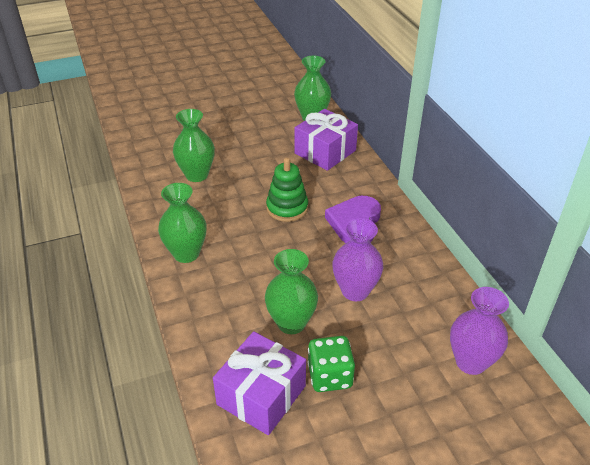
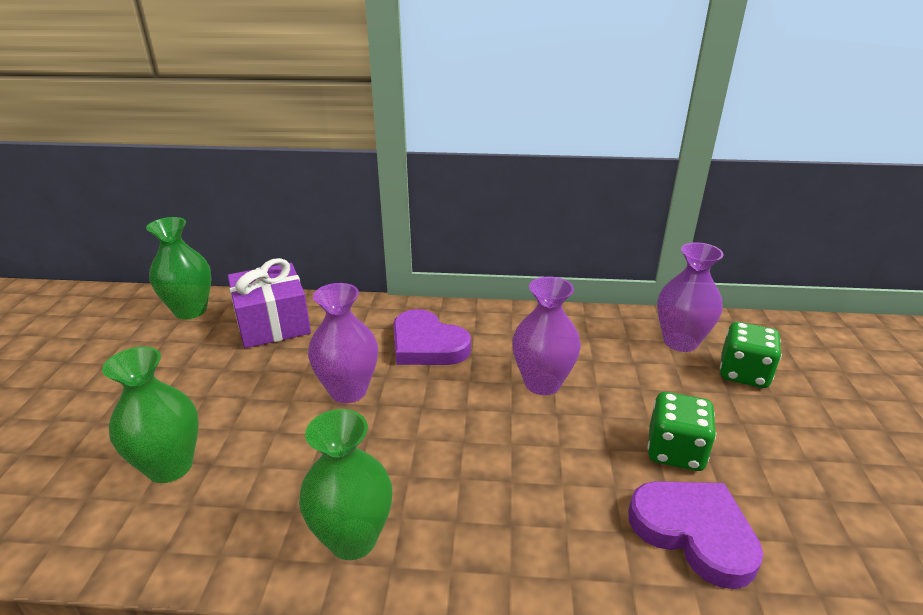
camera: 65 degrees left, 10 degrees down
(261, 395) = (694, 532): purple gift -> purple heart
(287, 208) = (348, 391): green stacking toy -> purple vase
(291, 323) = (571, 457): green vase -> none
(456, 411) = (743, 373): none -> green dice

